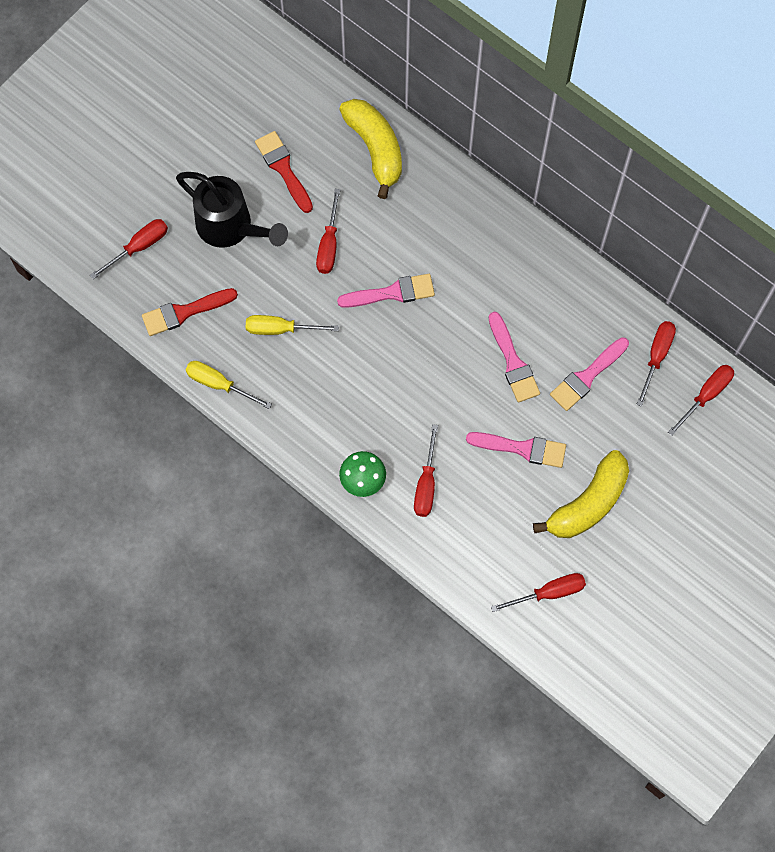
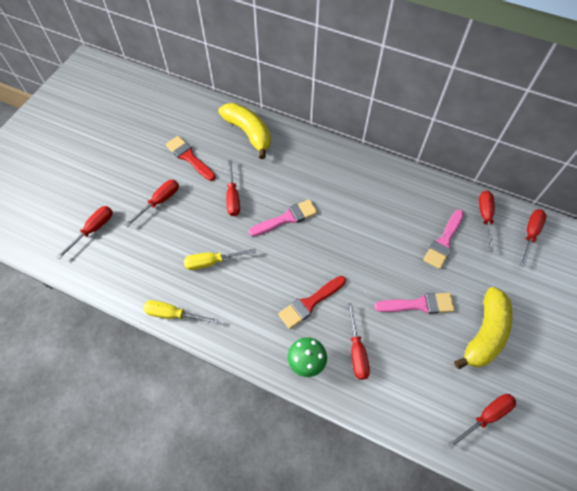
camera: 15 degrees left, 10 degrees down
(185, 312) = (136, 267): red brush -> red brush (310, 303)
(230, 227) = (159, 201): black watering can -> red screwdriver
(513, 362) = (388, 244): pink brush -> none

